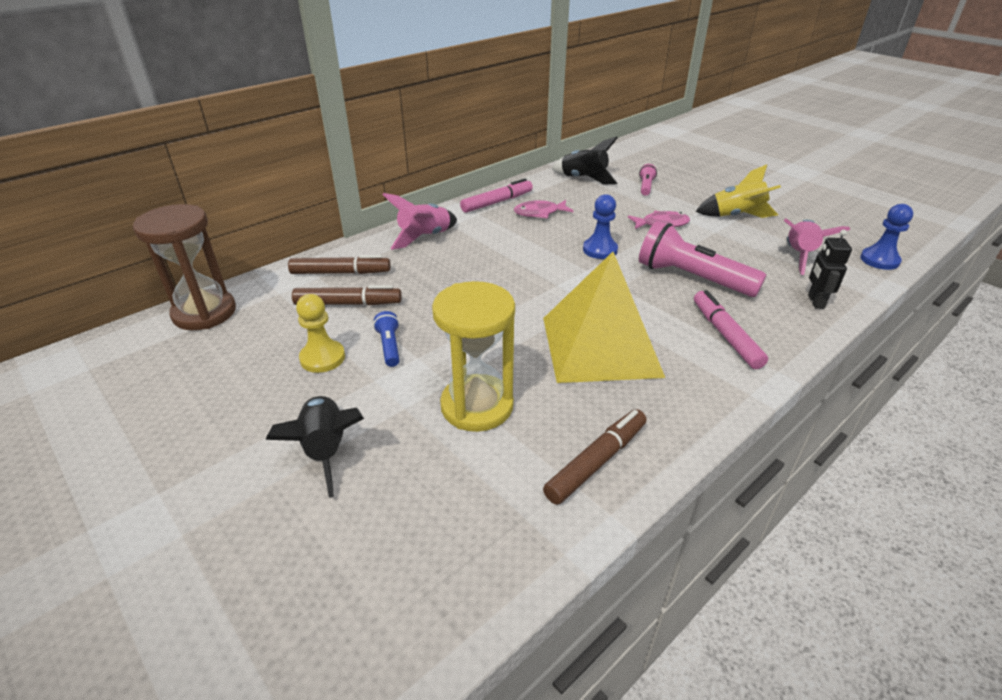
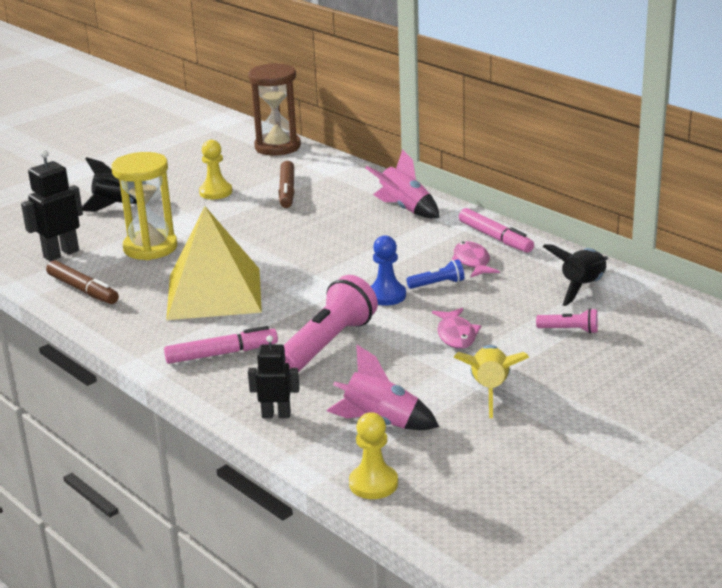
camera: 90 degrees right, 10 degrees down
(340, 273) = (336, 182): brown marker -> none
(389, 346) = (226, 212): blue flashlight -> blue flashlight (437, 284)
(479, 504) = (61, 254): none -> black robot
(879, 260) = (373, 484): blue pawn -> yellow pawn

